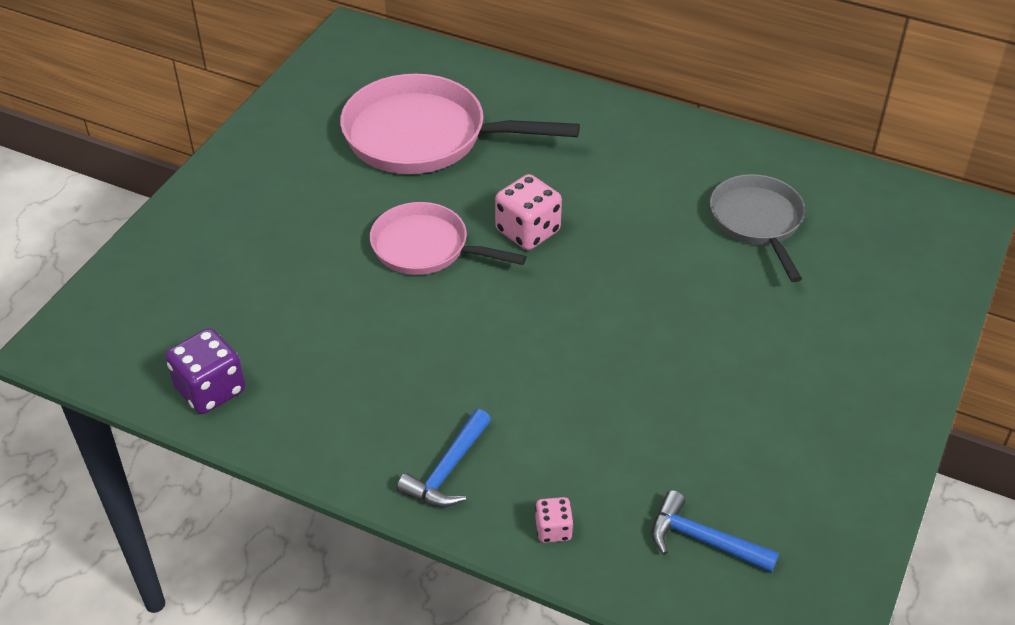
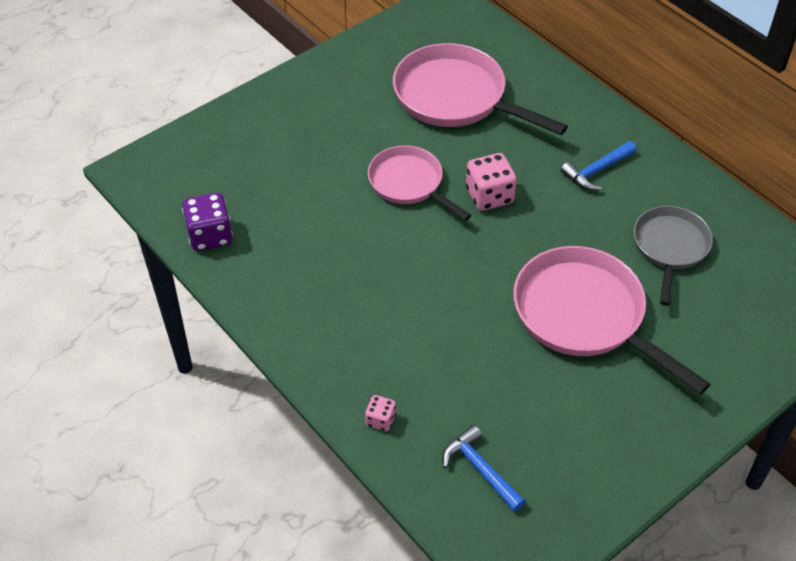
camera: 25 degrees right, 5 degrees up
(447, 471) = (333, 351): blue hammer -> blue hammer (596, 171)
(713, 325) = (585, 315): none -> pink pan

